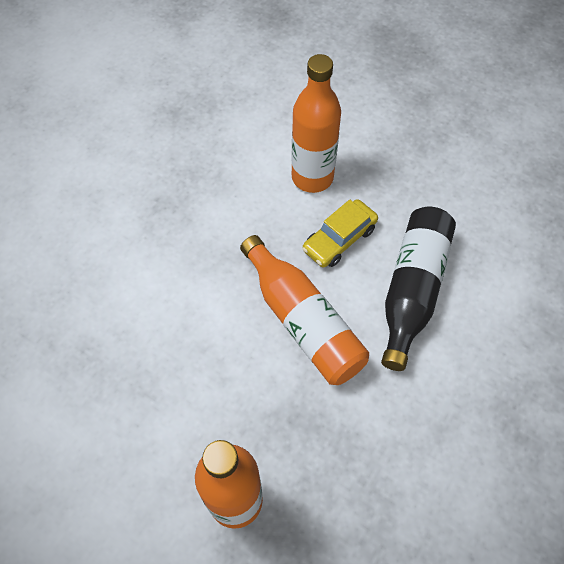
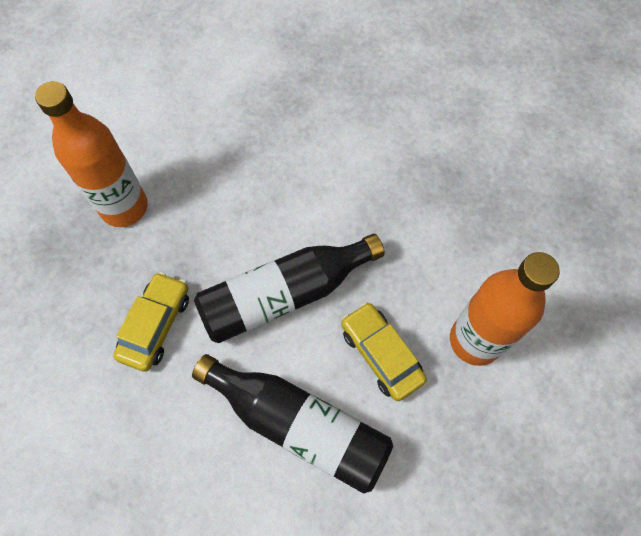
camera: 100 degrees right, 5 degrees up
(303, 321) = (284, 295): orange bottle -> black bottle
(357, 429) = (156, 325): none -> yellow car

